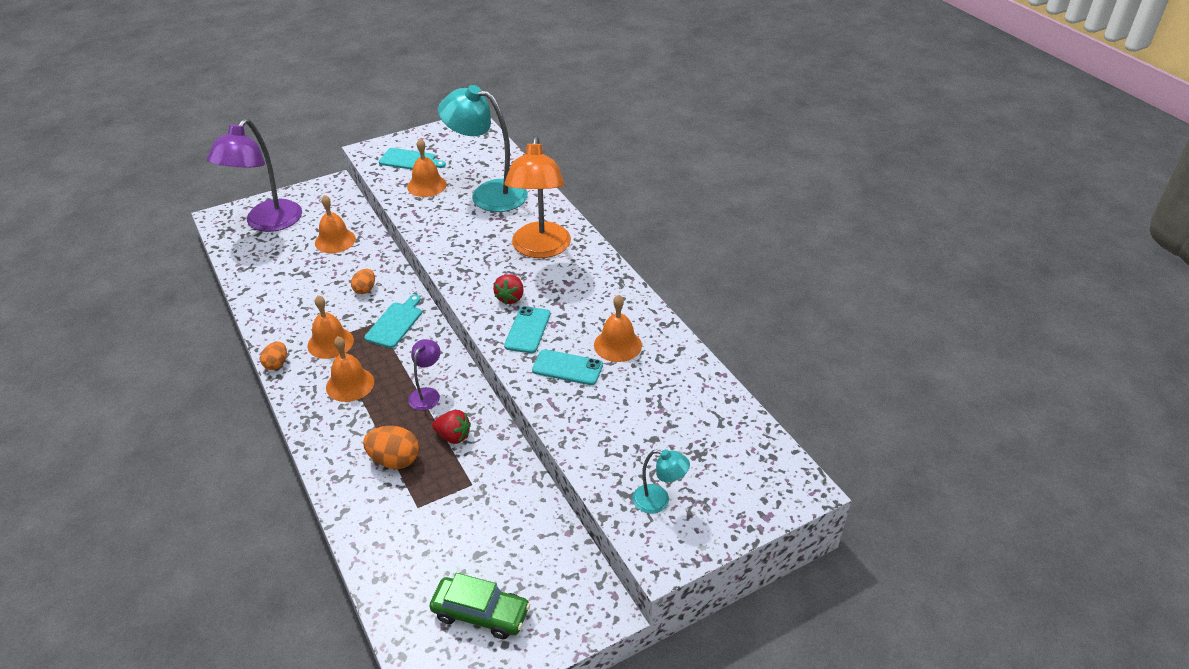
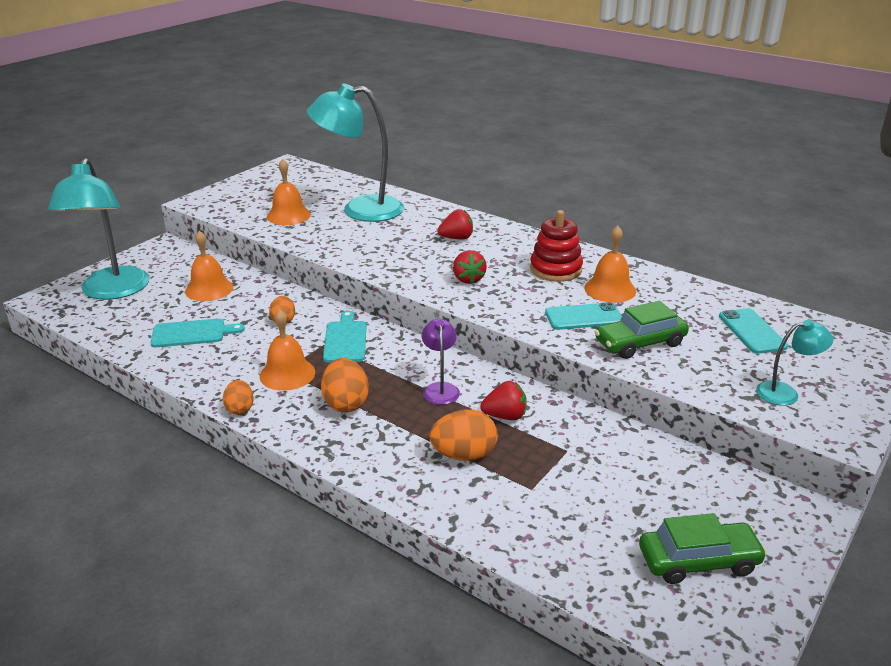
camera: 25 degrees left, 10 degrees down
(267, 223) = (112, 291): purple lamp -> turquoise lamp
(350, 384) = (346, 403): orange bell -> orange egg
(409, 160) = (250, 201): turquoise cutting board -> turquoise cutting board (192, 333)
(527, 330) = (513, 299): turquoise phone -> turquoise phone (752, 331)
(540, 249) = (456, 238): orange lamp -> red strawberry
(588, 409) = (640, 343): none -> green car
(592, 309) = (555, 269): none -> red stacking toy

